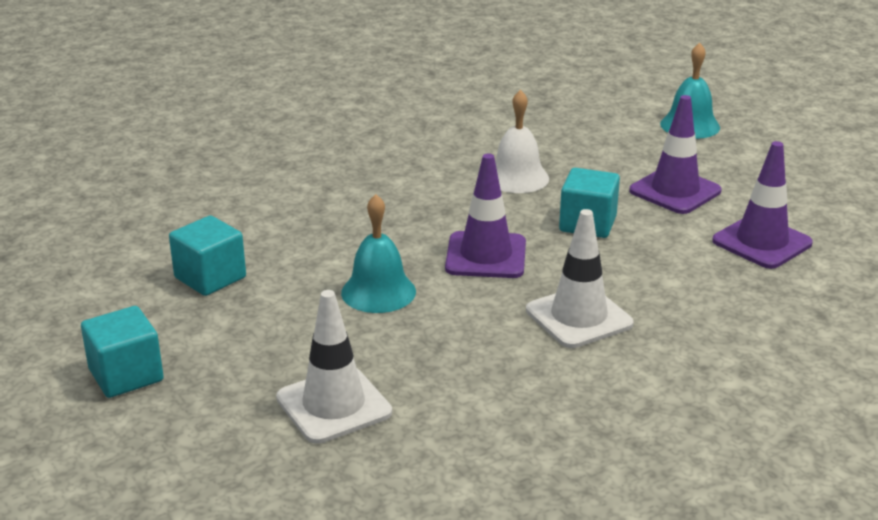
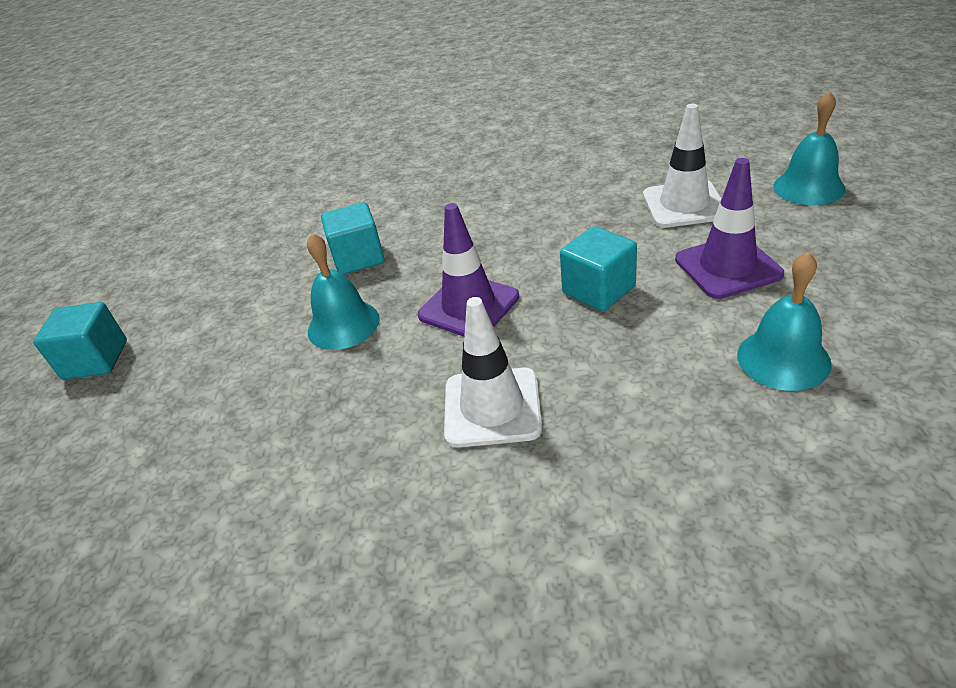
camera: 35 degrees right, 10 degrees up
(210, 278) = (239, 277): turquoise cube -> turquoise cube (358, 258)
(334, 405) = (193, 445): white traffic cone -> white traffic cone (684, 205)
(517, 177) = (574, 222): white bell -> none
(761, 242) = (783, 359): purple traffic cone -> turquoise bell

